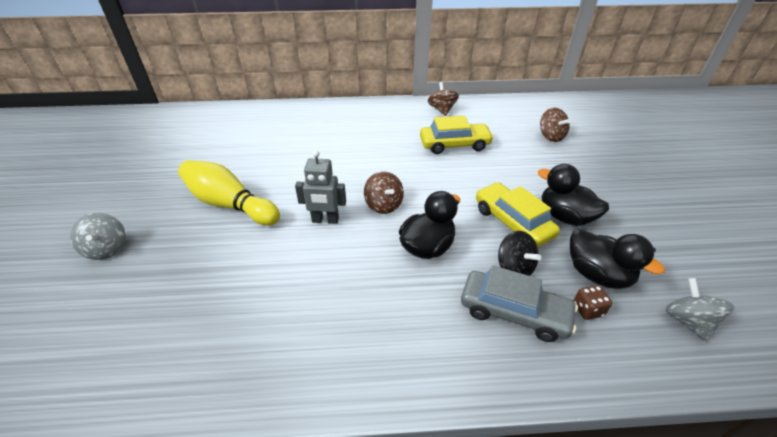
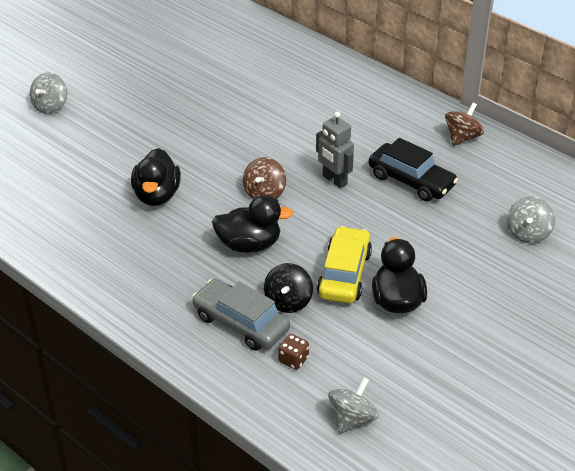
camera: 45 degrees right, 0 degrees up
(230, 204) = (156, 120): yellow bowling pin -> none
(325, 220) = (206, 176): grey robot -> grey robot (334, 180)
(454, 145) = (411, 180): yellow car -> black car
(514, 312) = (241, 323): grey car -> grey car turned 150 degrees clockwise
(551, 136) = (528, 233): brown spinning top -> grey spinning top
(597, 274) = (342, 350): black duck -> black duck (157, 195)

